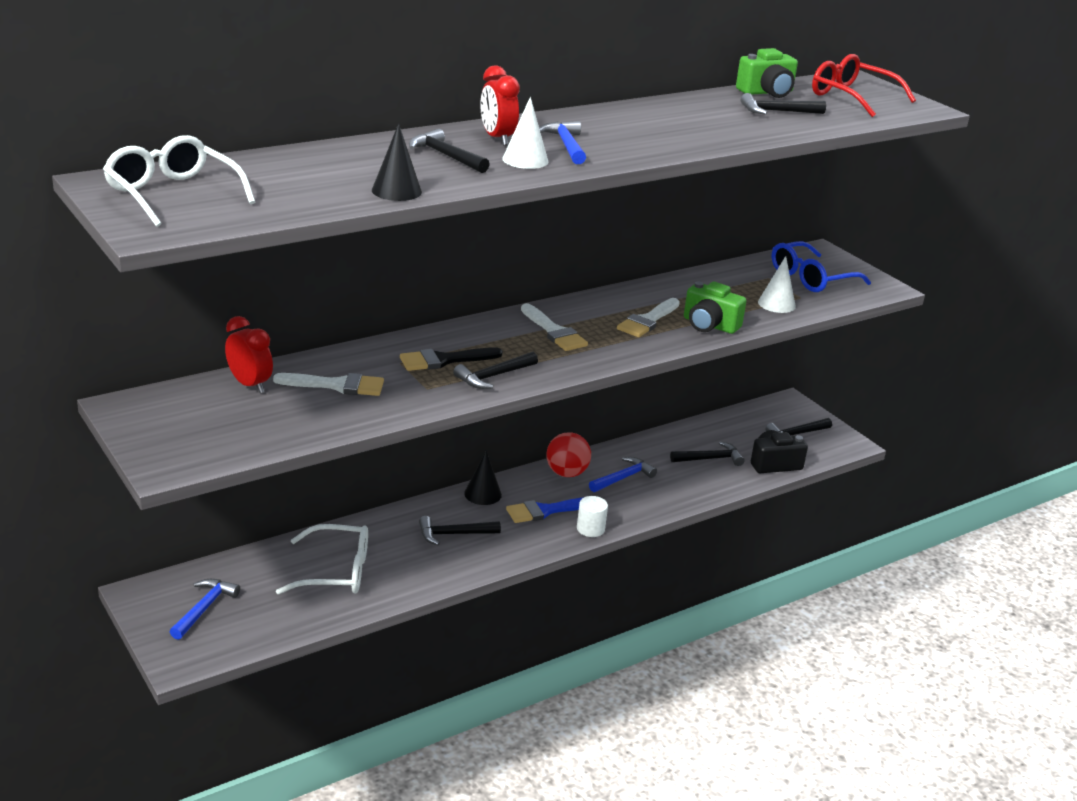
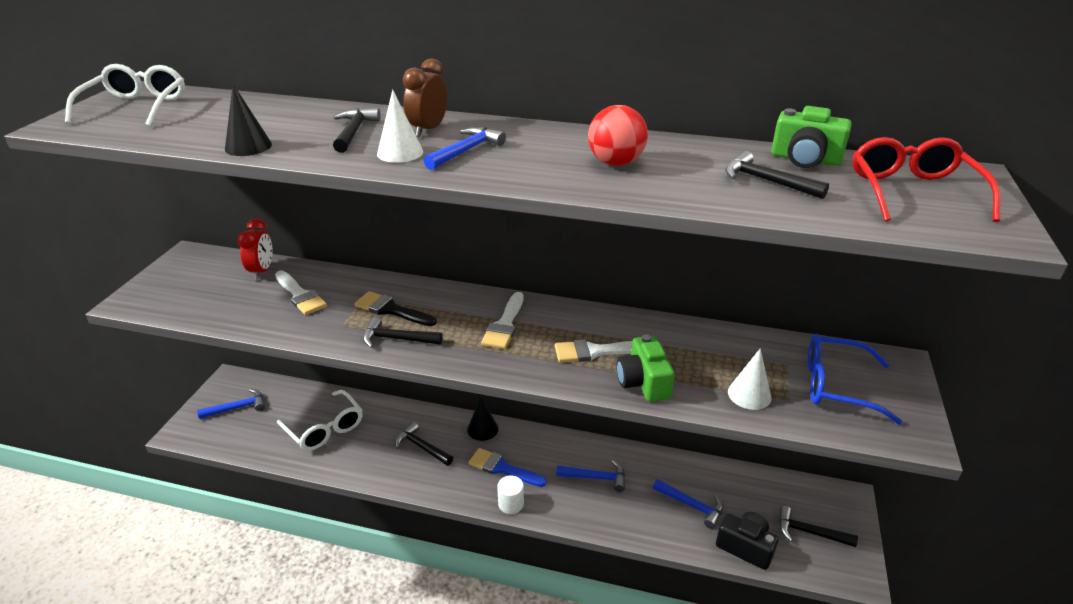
camera: 50 degrees right, 5 degrees up
(497, 138) = (428, 130): red clock -> brown clock
(566, 473) = (560, 448): red ball -> red ball (615, 163)
(710, 459) = (692, 505): black hammer -> blue hammer

